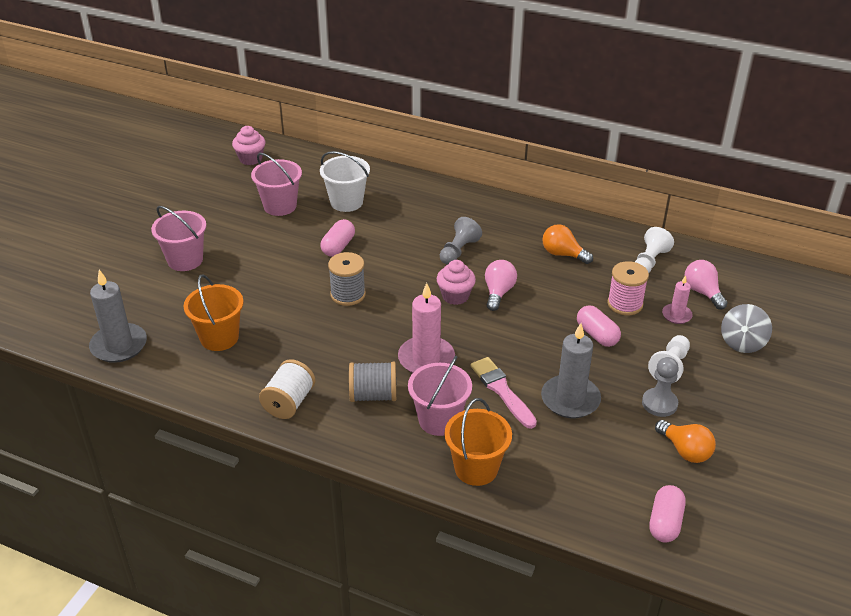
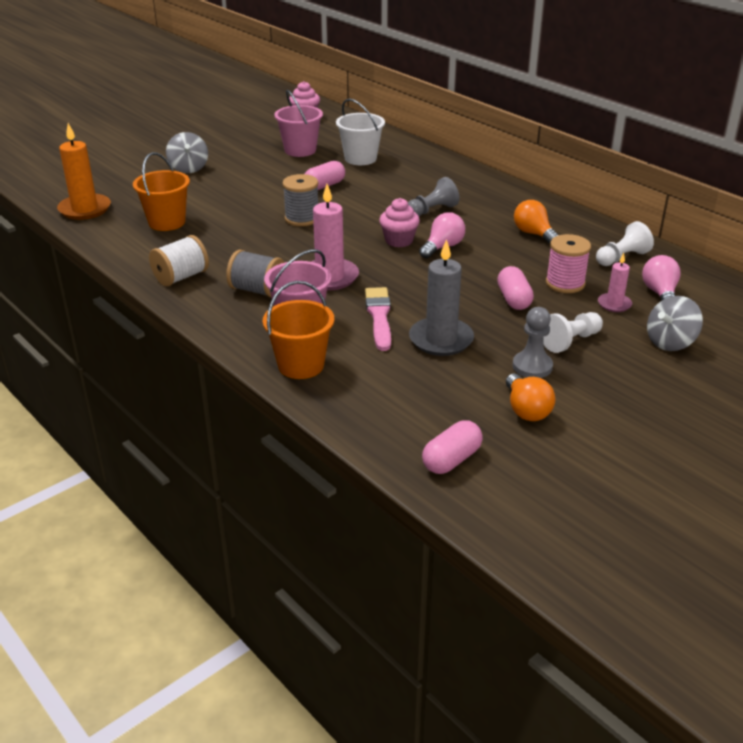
camera: 25 degrees right, 5 degrees down
(119, 345) = (85, 209): grey candle -> orange candle
(185, 260) = (189, 168): pink bucket -> grey spinning top

